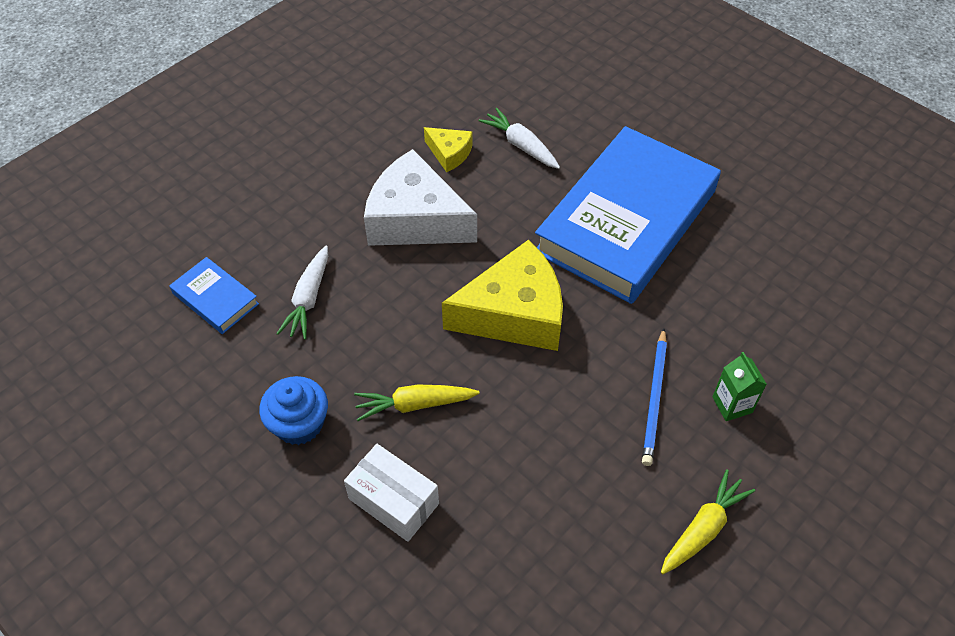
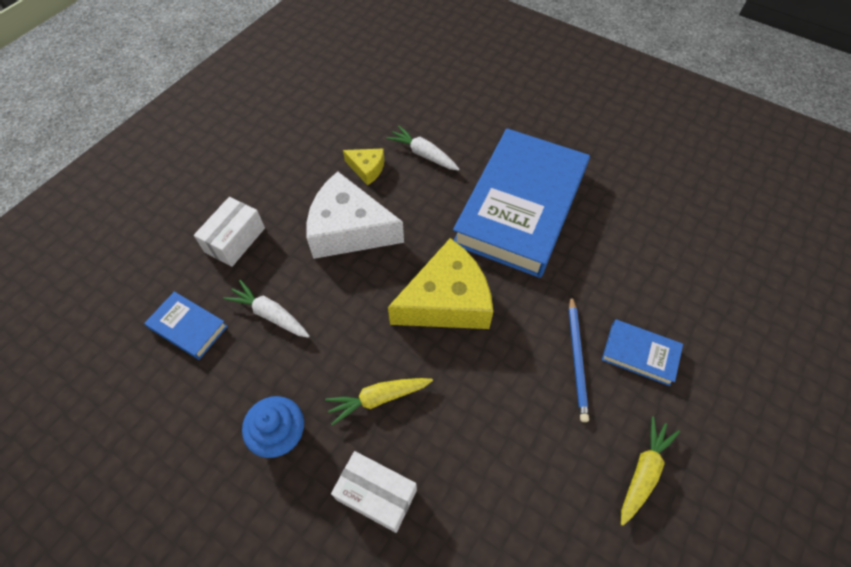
camera: 10 degrees left, 5 degrees up
(282, 213) = (235, 240): none -> white box
(308, 298) = (270, 314): white carrot -> white carrot turned 120 degrees clockwise
(732, 405) = (640, 354): green carton -> blue book

